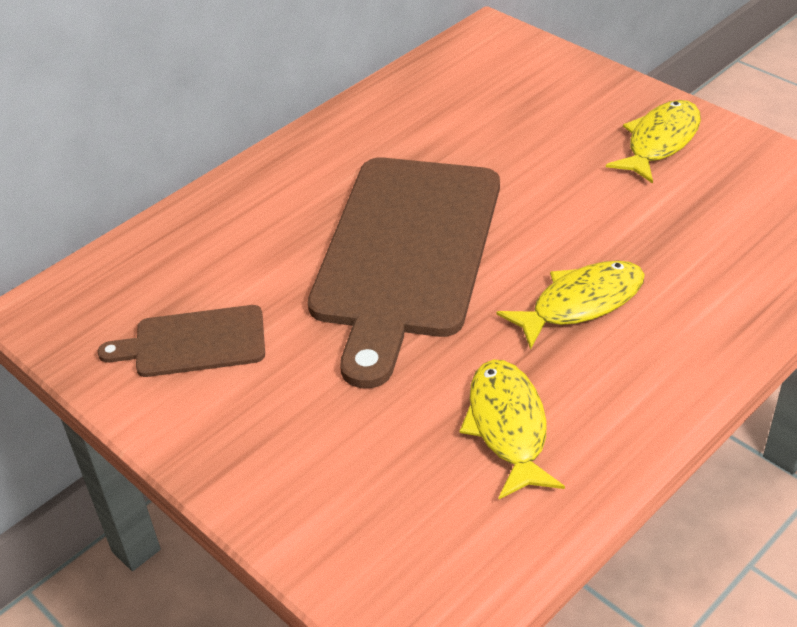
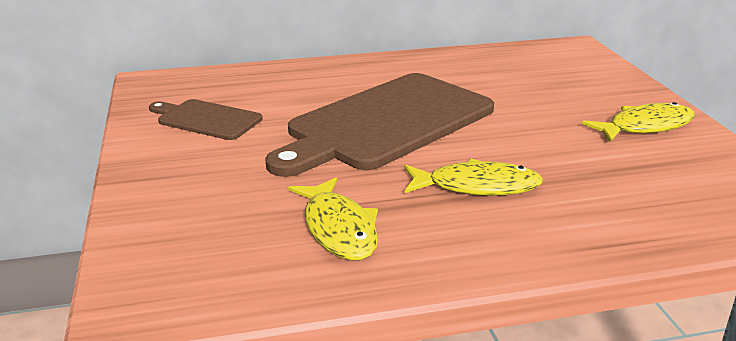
camera: 30 degrees right, 15 degrees down
(508, 427) = (338, 229): yellow fish -> yellow fish turned 135 degrees clockwise

